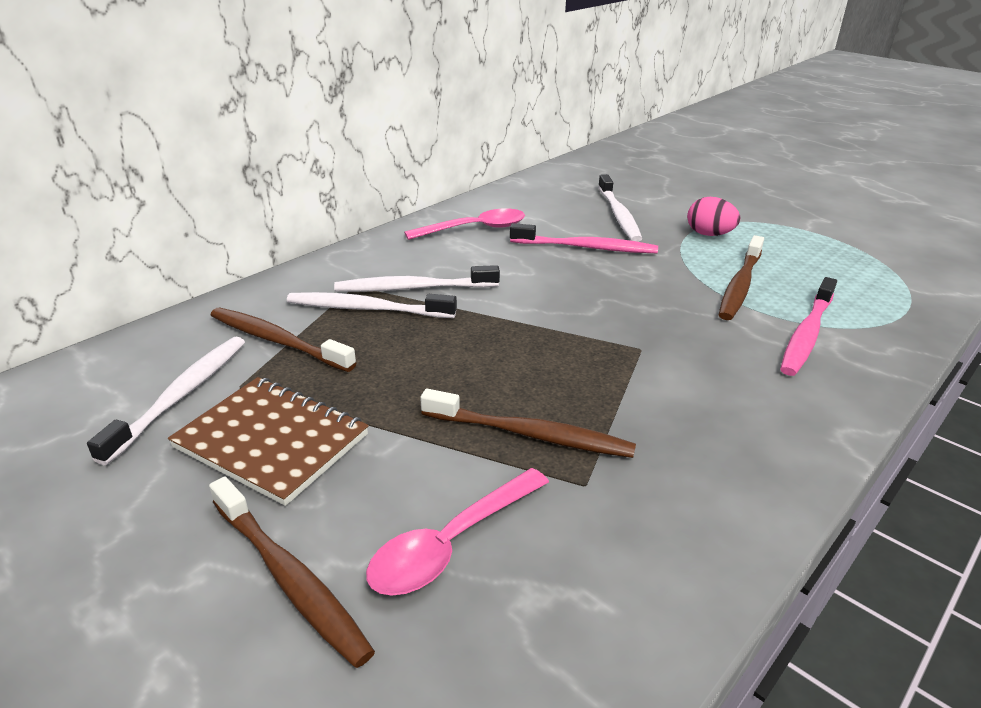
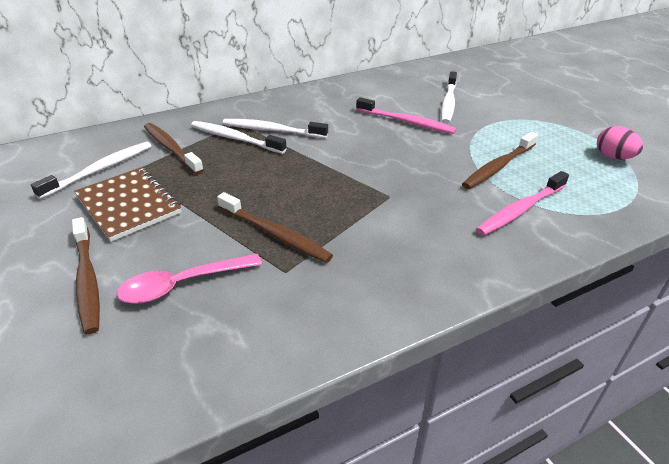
camera: 20 degrees right, 5 degrees up
(474, 229) = (340, 98): pink spoon -> none
(709, 234) = (506, 126): pink egg -> pink egg (613, 157)

